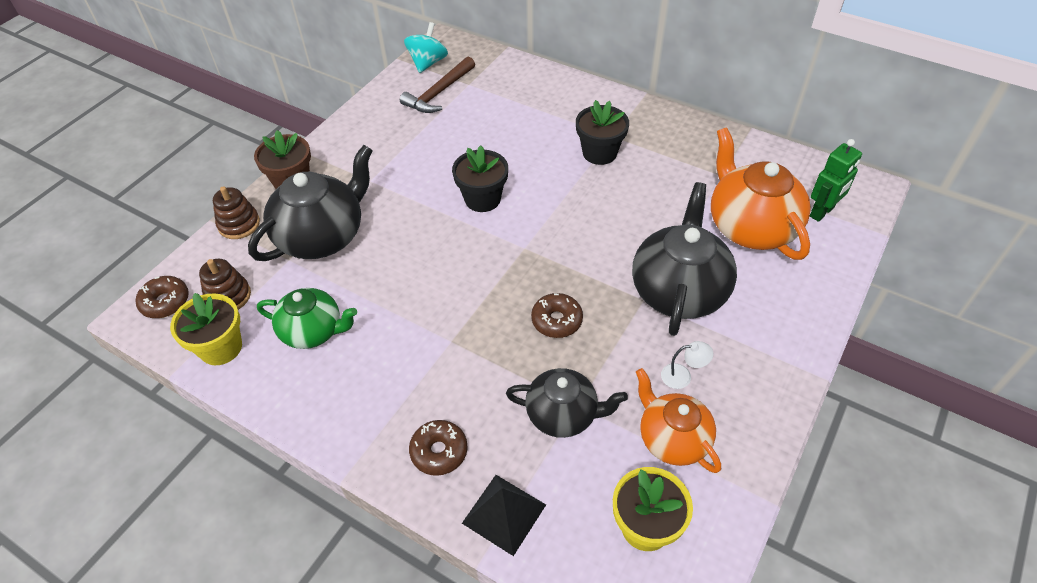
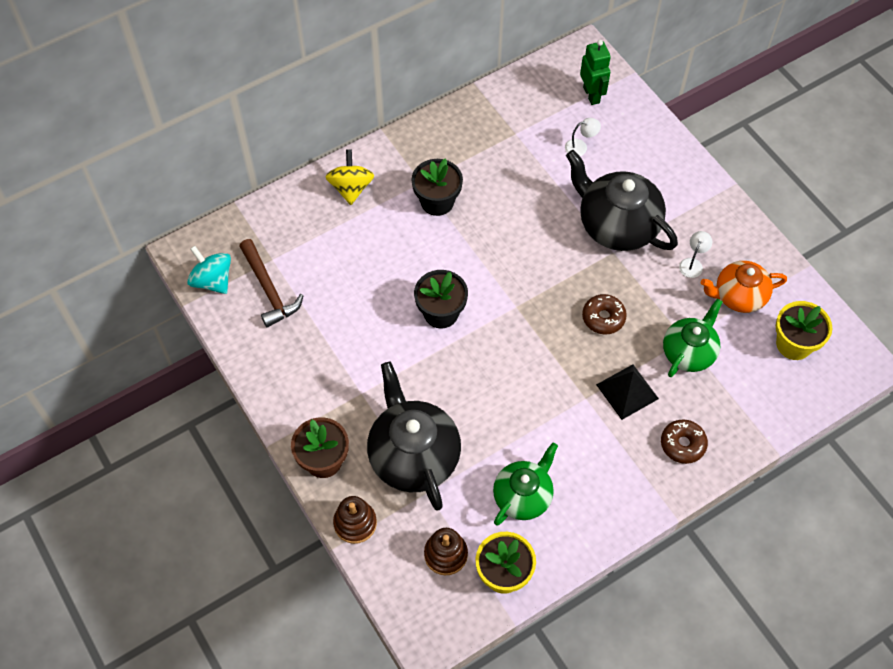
camera: 65 degrees left, 10 degrees up
(165, 302) = (423, 610): brown donut -> none
(504, 514) = (749, 422): black pyramid -> black pyramid (627, 391)
(563, 414) = (689, 352): black teapot -> green teapot
(571, 98) = (351, 188): none -> yellow spinning top
(750, 227) = (580, 147): orange teapot -> white lamp

